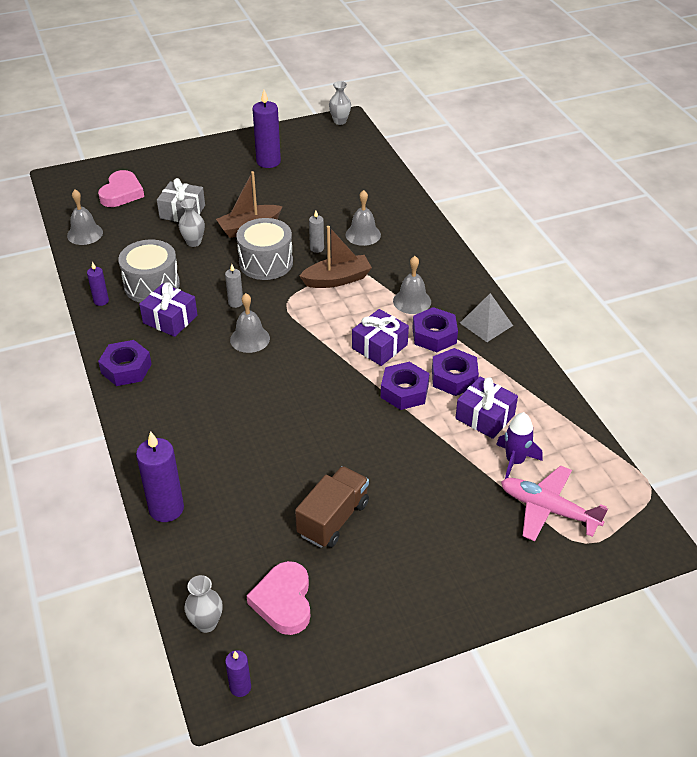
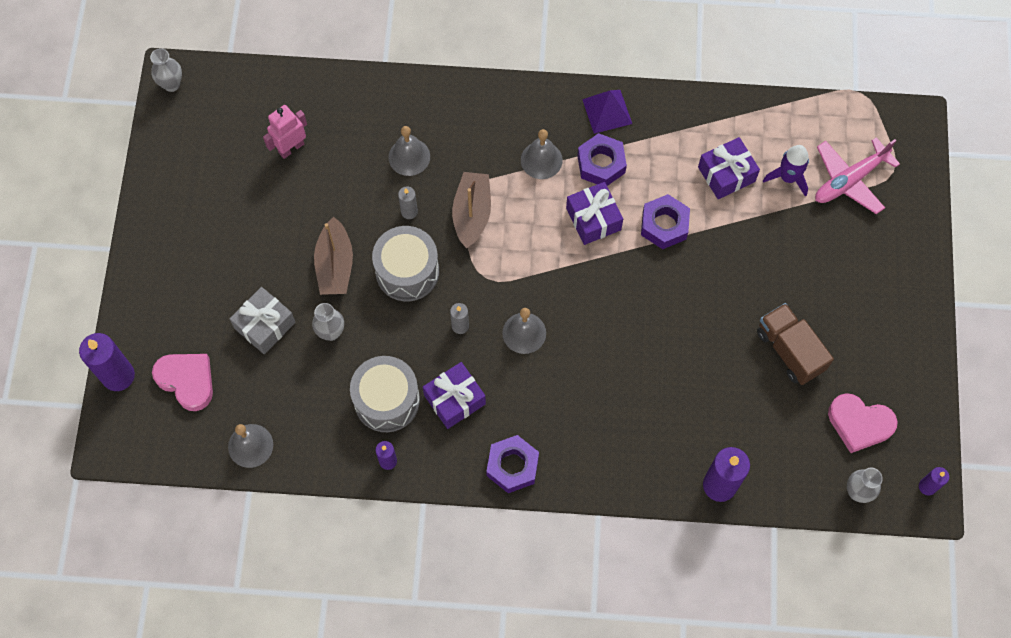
camera: 65 degrees left, 25 degrees up
(268, 162) = (213, 196): purple candle -> purple candle (118, 376)
(329, 181) = (291, 148): none -> pink robot
(454, 377) = (666, 175): purple nut -> none
(486, 324) = (607, 111): grey pyramid -> purple pyramid

